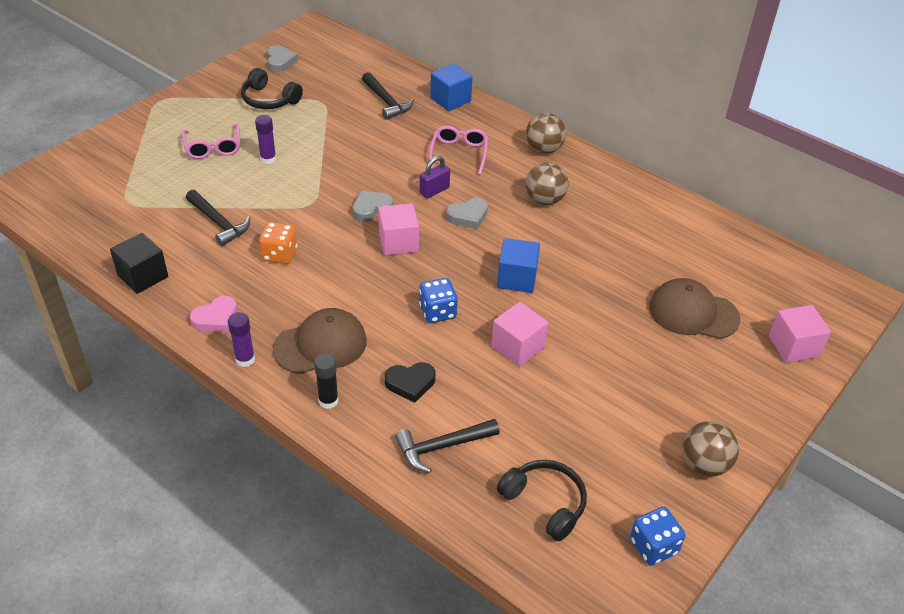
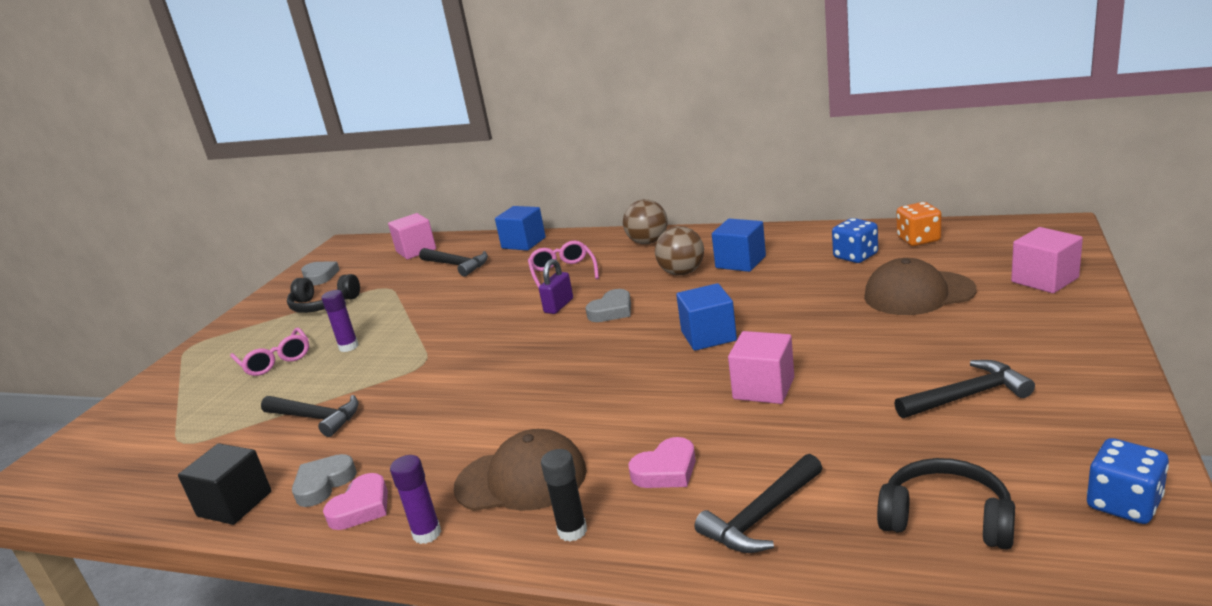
camera: 15 degrees left, 20 degrees down
(279, 254) = (411, 417): orange dice -> orange dice (918, 240)
(320, 345) = (521, 479): brown cap -> brown cap turned 45 degrees clockwise
(371, 209) = (498, 342): grey heart -> grey heart (323, 484)
(398, 242) = (550, 356): pink cube -> pink cube (416, 250)
(410, 383) = (666, 470): black heart -> pink heart
(437, 312) = (644, 395): blue dice -> blue dice (855, 256)
(595, 210) = (740, 262): none -> blue cube
(640, 422) = (967, 396): none -> black hammer
(704, 464) = (1080, 403): brown ball -> none

